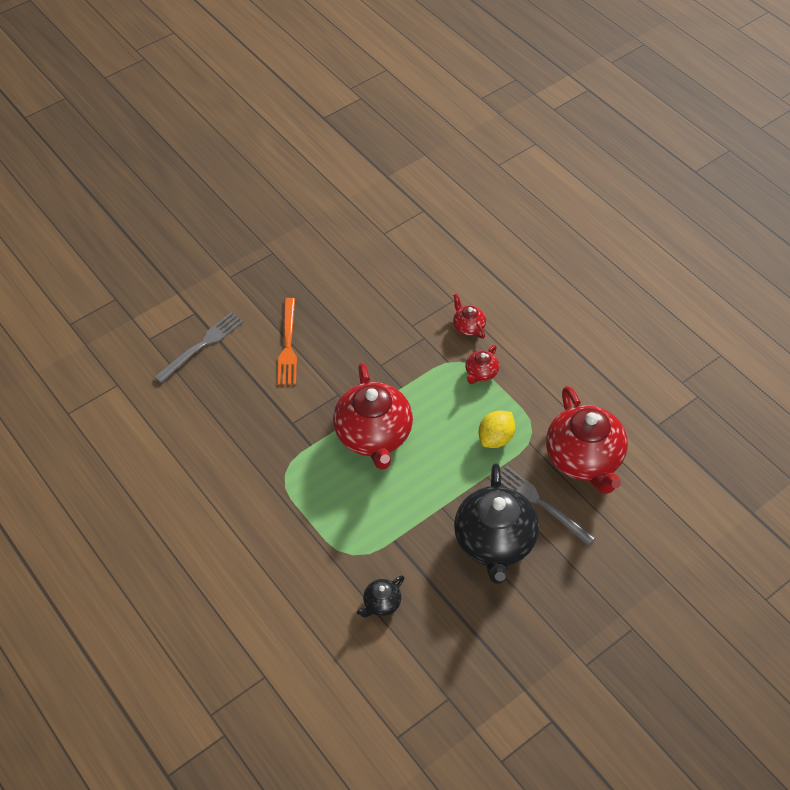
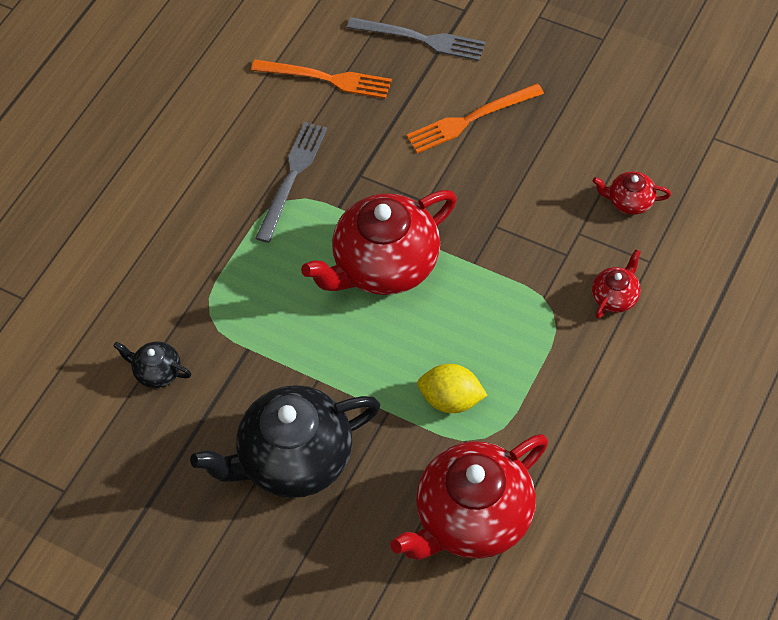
camera: 70 degrees right, 5 degrees up
(196, 412) = (326, 79): none -> orange fork
(481, 373) = (546, 342): red teapot -> red teapot (629, 201)
(541, 503) = (377, 490): grey fork -> grey fork (292, 177)

